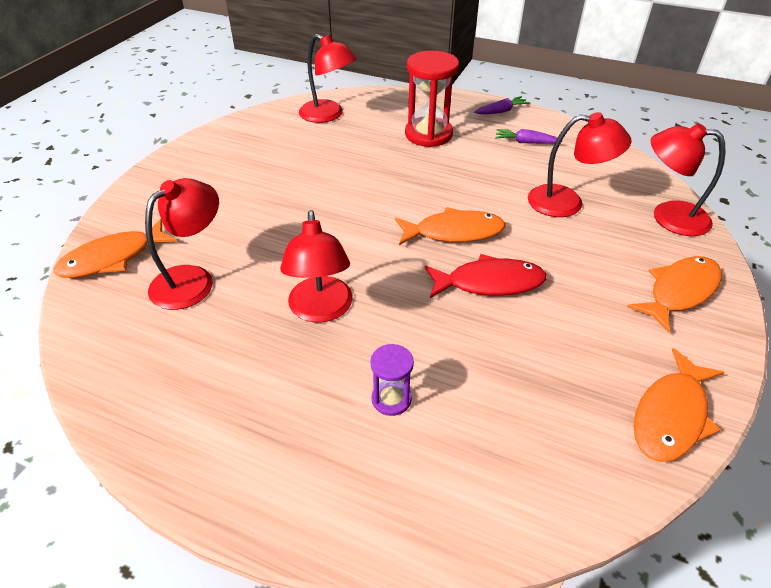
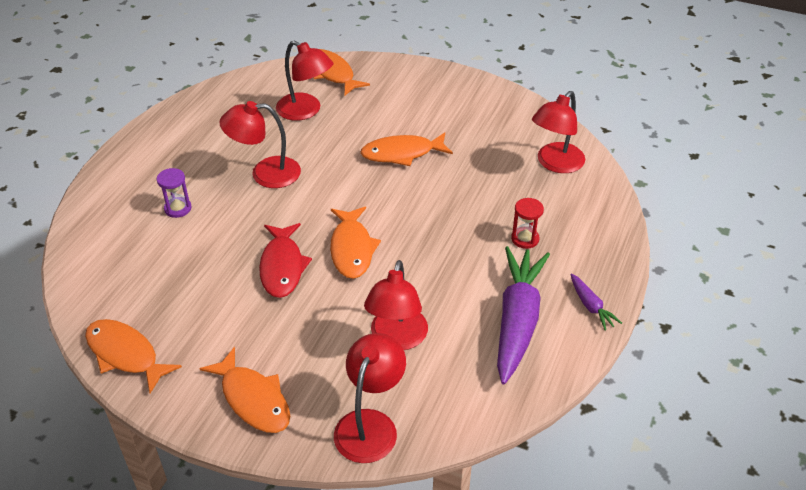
camera: 90 degrees right, 0 degrees up
(298, 200) = (402, 153): none -> orange fish
(428, 134) = (525, 239): red hourglass -> red hourglass, size x0.52
(525, 142) = (517, 320): purple carrot -> purple carrot, size x2.24

